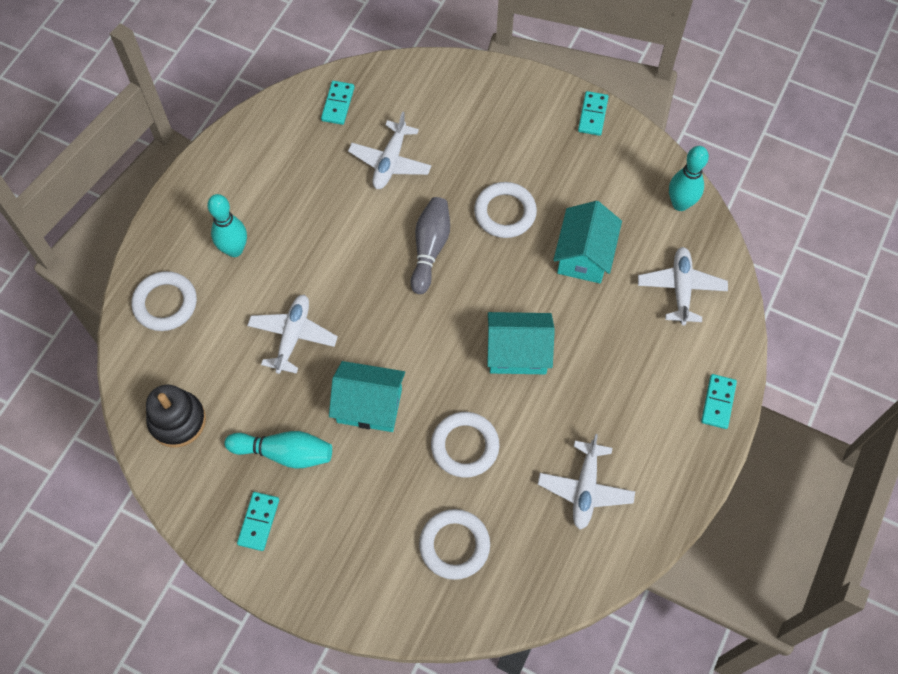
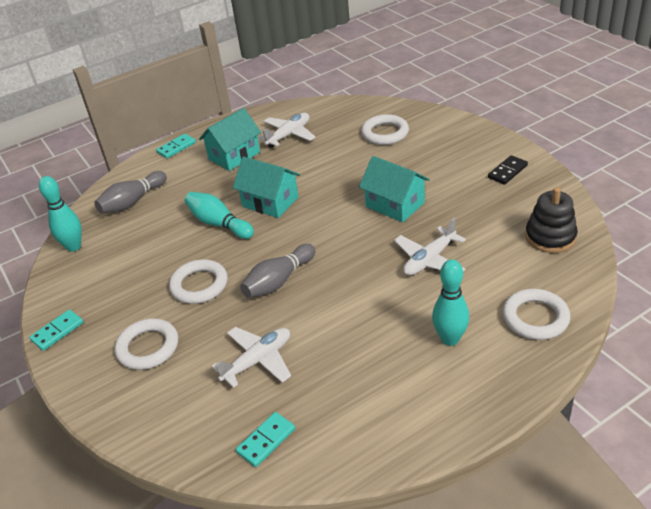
camera: 145 degrees left, 25 degrees down
(259, 522) = (507, 171): turquoise domino -> black domino
(284, 453) = (472, 198): turquoise bowling pin -> turquoise bowling pin (219, 224)
(465, 446) = (345, 169): white ring -> white ring (148, 347)
(584, 255) = (172, 239): turquoise house -> turquoise house (234, 156)
(681, 288) = (132, 201): white plane -> grey bowling pin

